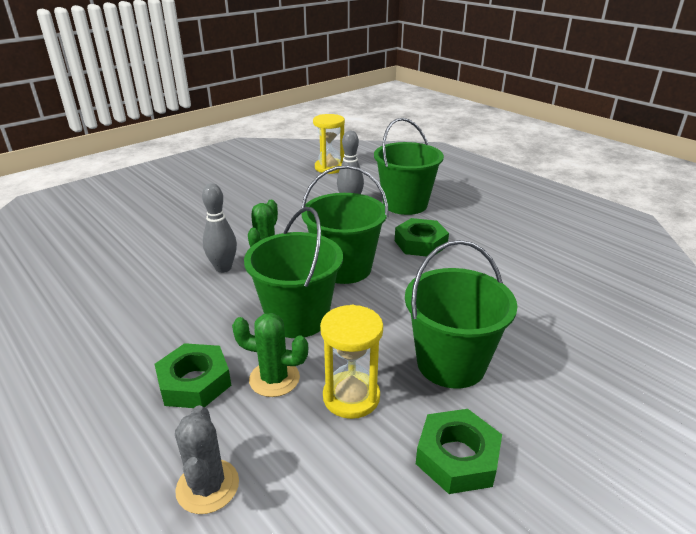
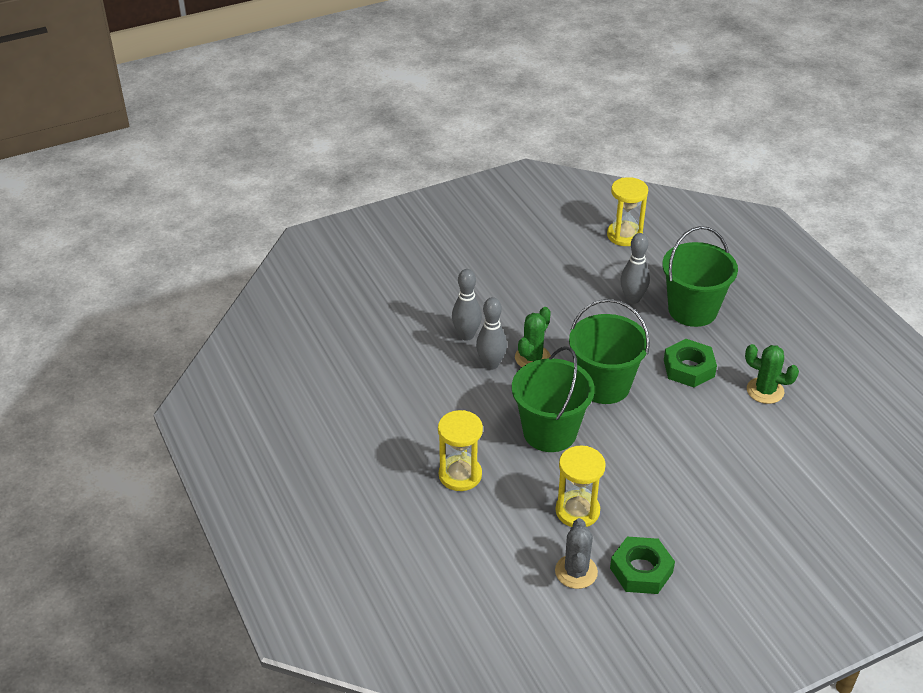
camera: 15 degrees right, 10 degrees up
(194, 382) = (460, 475): green nut -> yellow hourglass
(195, 249) = (466, 335): none -> grey bowling pin
(207, 486) = (465, 552): grey cactus -> grey cactus (576, 572)
(274, 379) = (521, 484): green cactus -> green cactus (765, 391)
(451, 363) = (666, 500): green bucket -> none

